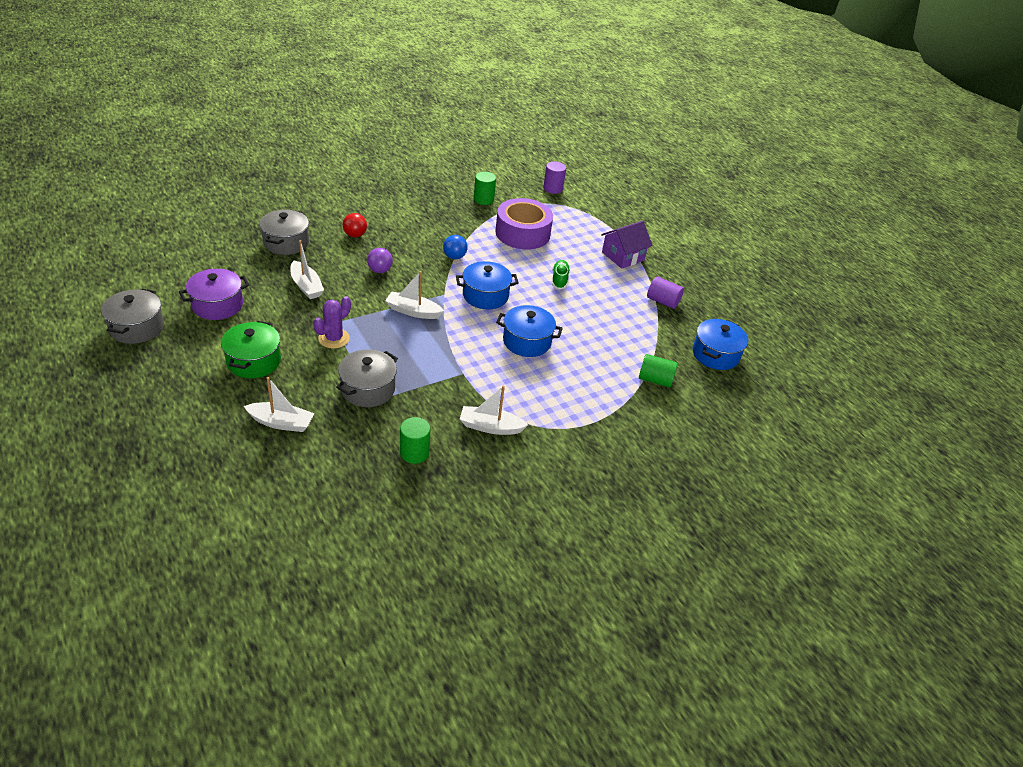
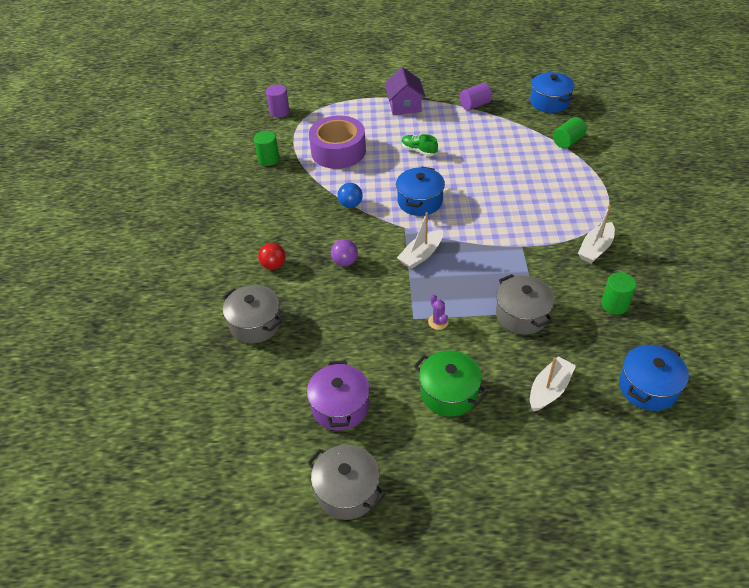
camera: 55 degrees left, 5 degrees up
(306, 286) = (343, 324): white boat -> none
(334, 338) = (438, 322): purple cactus -> purple cactus, size x0.63
(527, 341) = (494, 195): blue pot -> blue pot (648, 387)

